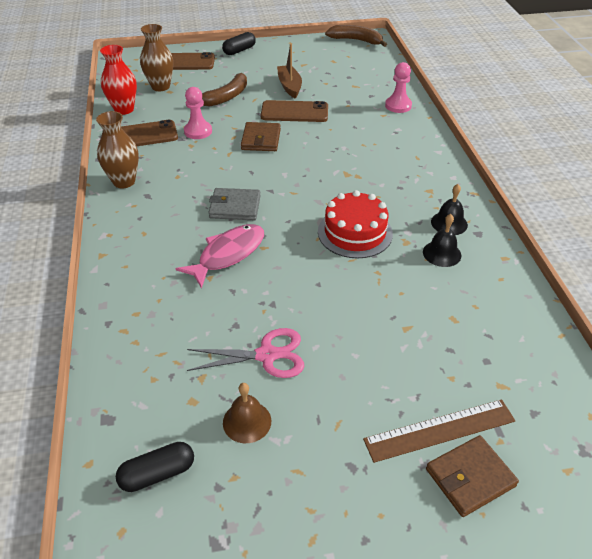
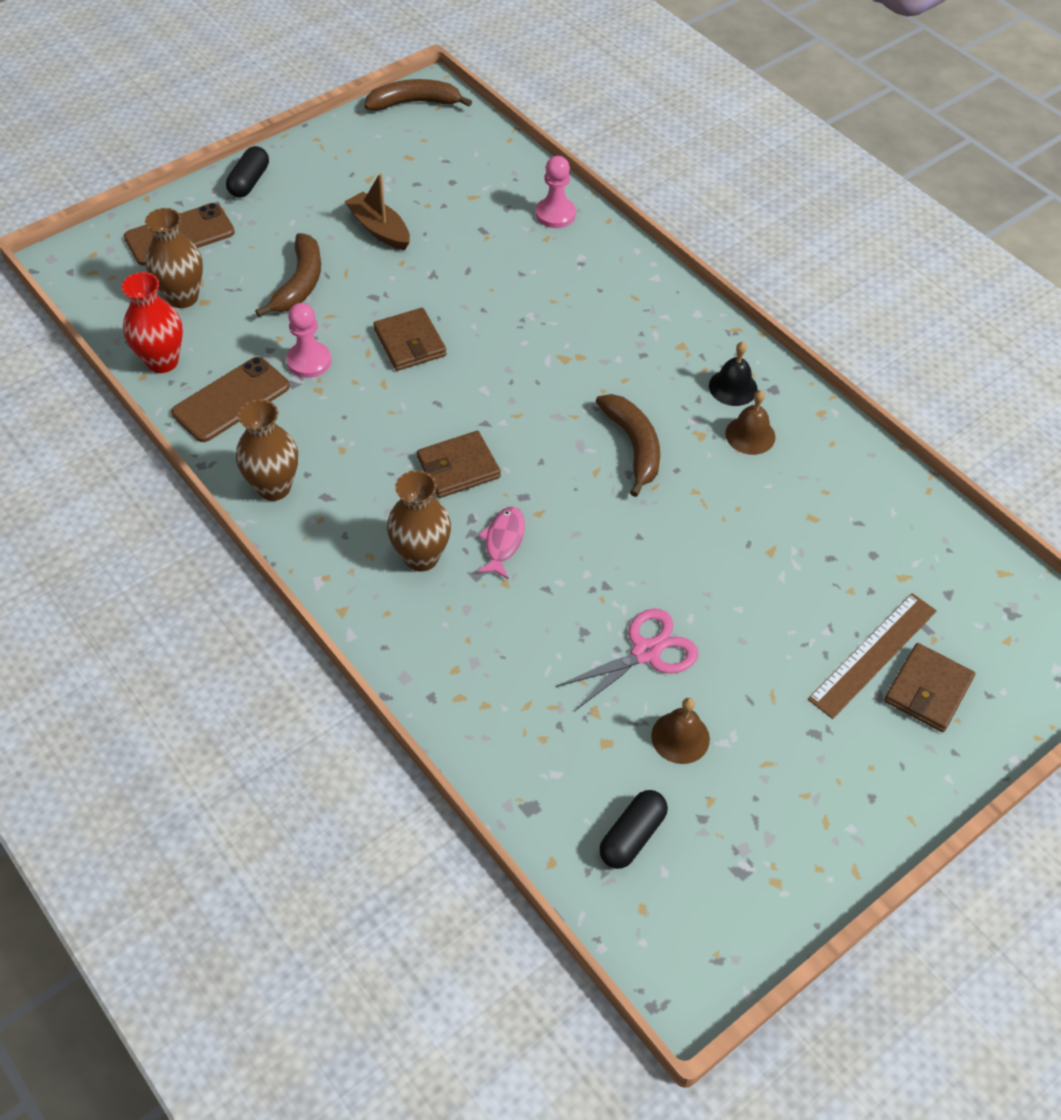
camera: 30 degrees left, 10 degrees up
(172, 244) = (421, 557): none -> brown vase
(228, 254) = (503, 541): pink fish -> pink fish, size x0.63
(235, 207) = (458, 467): grey wallet -> brown wallet
(294, 112) = (421, 276): brown phone -> none
(355, 232) = (633, 446): red cake -> brown banana
(442, 253) = (750, 435): black bell -> brown bell

